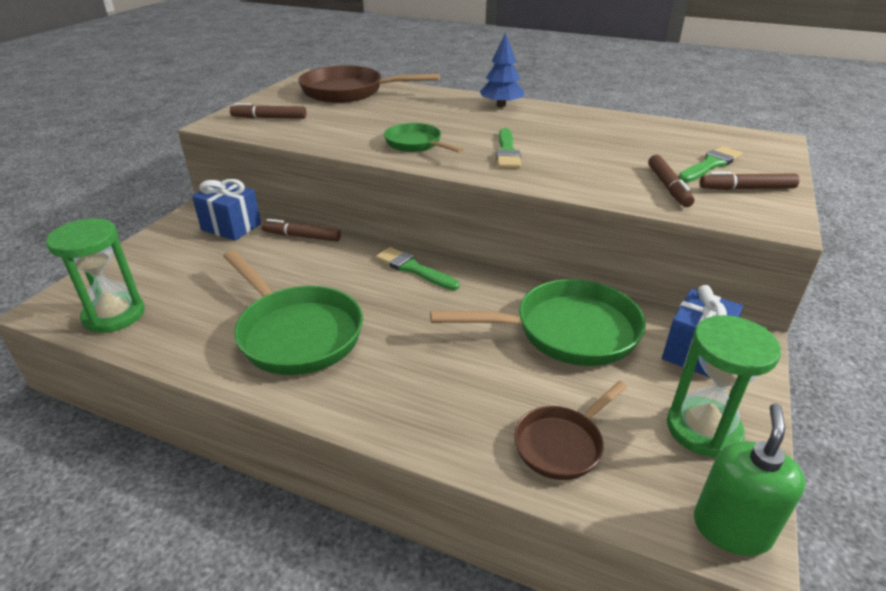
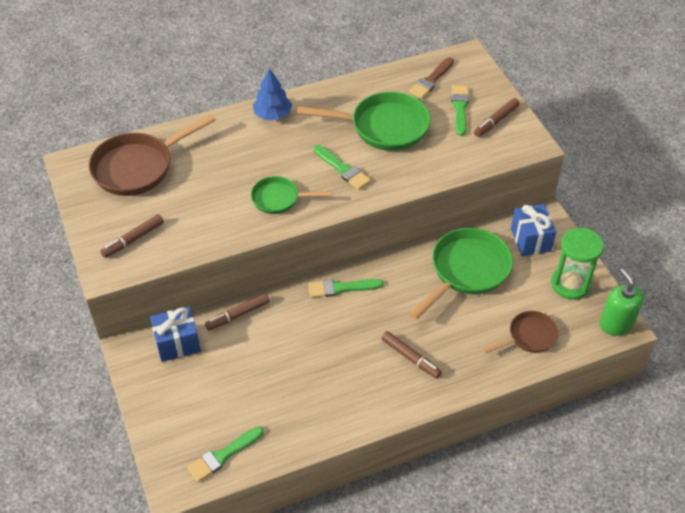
camera: 45 degrees left, 15 degrees up
(114, 315) = (223, 455): green hourglass -> green brush
(296, 333) = (342, 380): green pan -> green pan (383, 127)
(562, 444) = (529, 337): brown pan -> brown pan turned 120 degrees counterclockwise
(668, 187) = (460, 145): brown marker -> brown marker (410, 357)
(701, 139) = (431, 80): none -> brown brush

